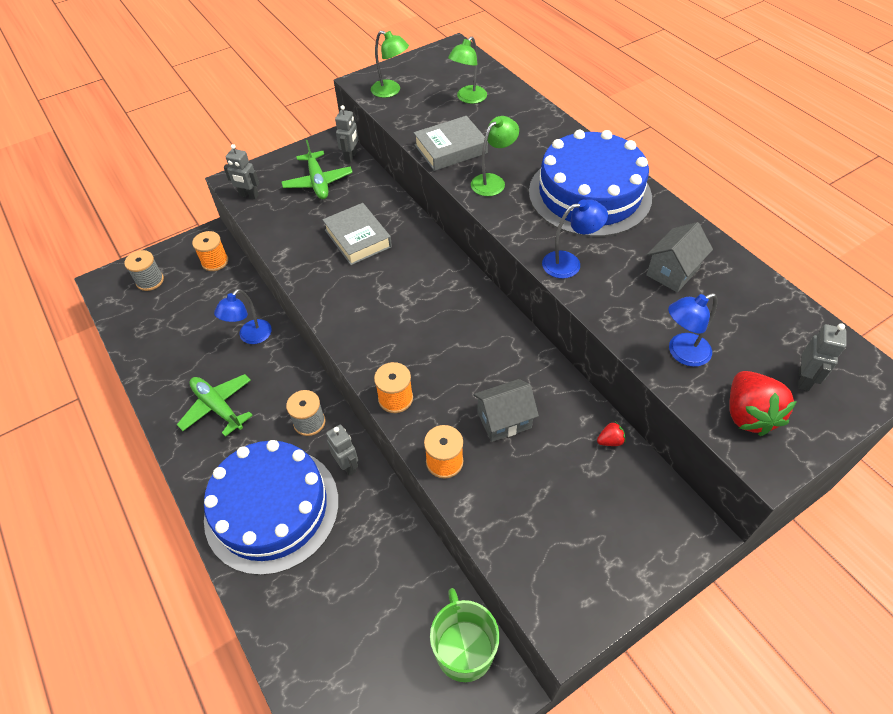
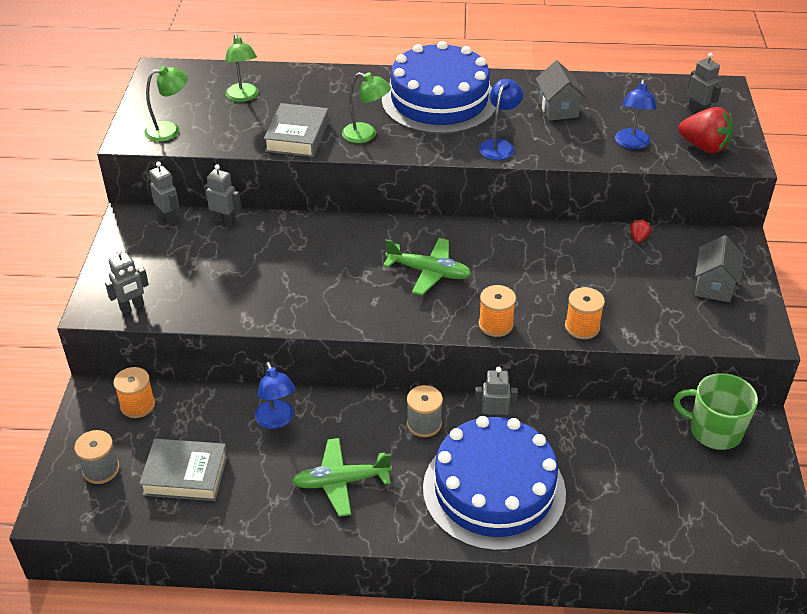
camera: 55 degrees left, 10 degrees down
(318, 182) = (176, 254): green plane -> green plane (429, 272)
(358, 238) = (287, 263): grey book -> grey book (185, 475)
(373, 182) = (225, 221): none -> grey robot
(493, 181) = (366, 135): green lamp -> green lamp turned 120 degrees clockwise
(504, 420) = (573, 278): grey house -> grey house (714, 286)

